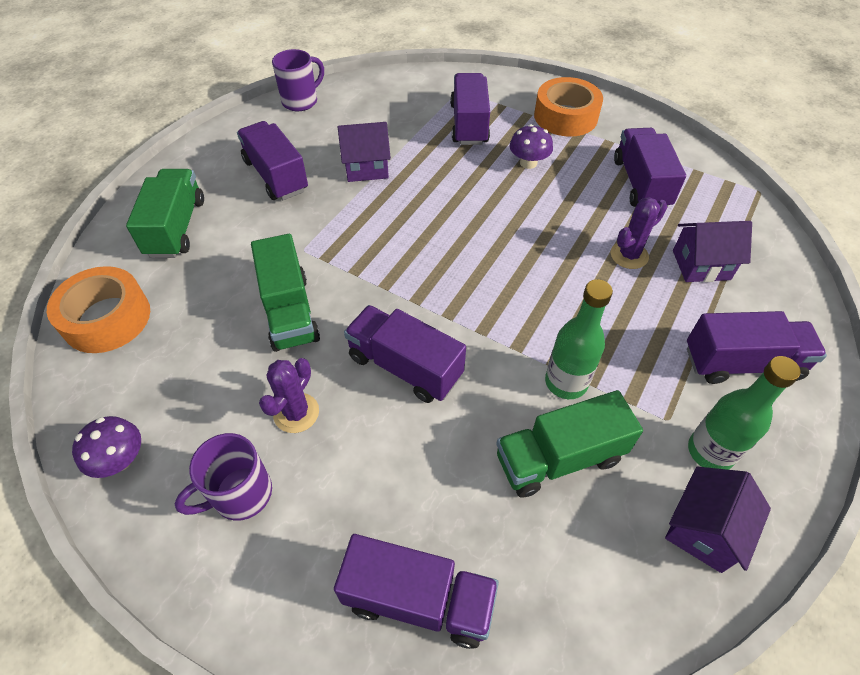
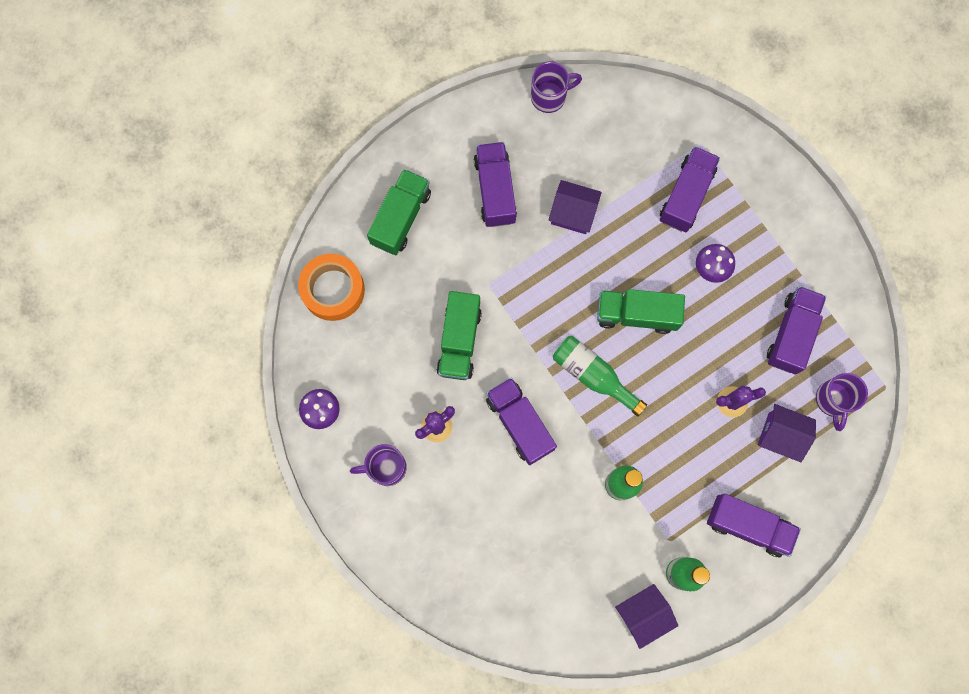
camera: 25 degrees right, 25 degrees up
(418, 599) = (462, 575): purple truck -> none
(466, 287) = (593, 375): none -> green bottle
(559, 458) = (585, 533): green truck -> green truck (636, 314)
(565, 117) = (779, 223): orange tape -> none
(724, 218) = (833, 400): none -> purple mug

